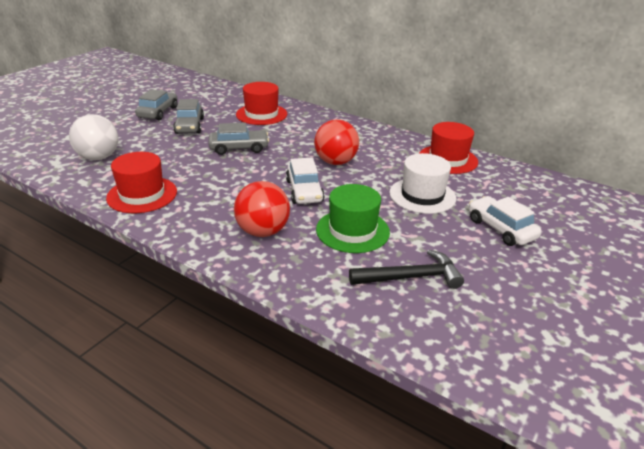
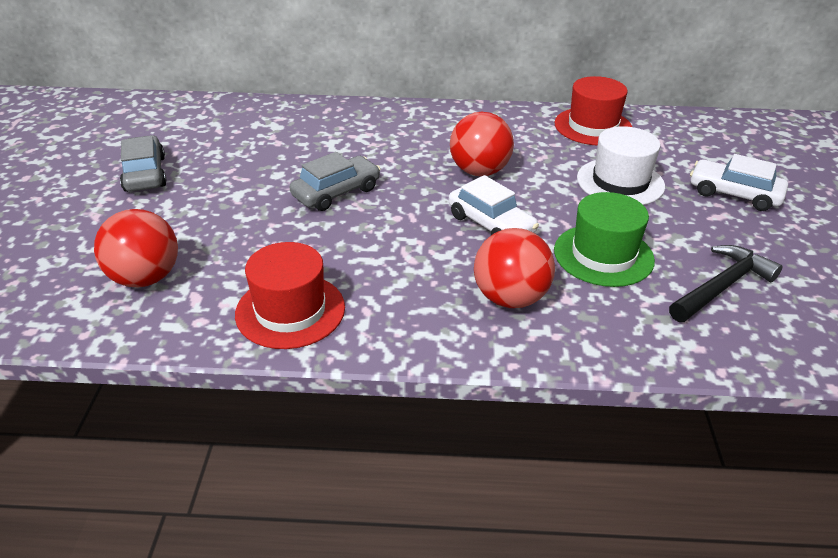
camera: 30 degrees left, 5 degrees up
(99, 157) = (145, 278): white ball -> red ball
(189, 126) = (222, 180): grey car -> none
(261, 114) = (304, 132): red hat -> none

